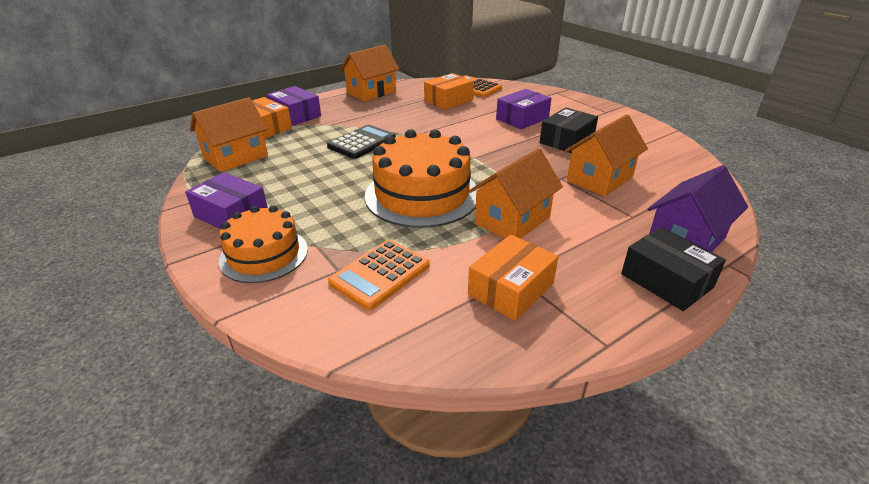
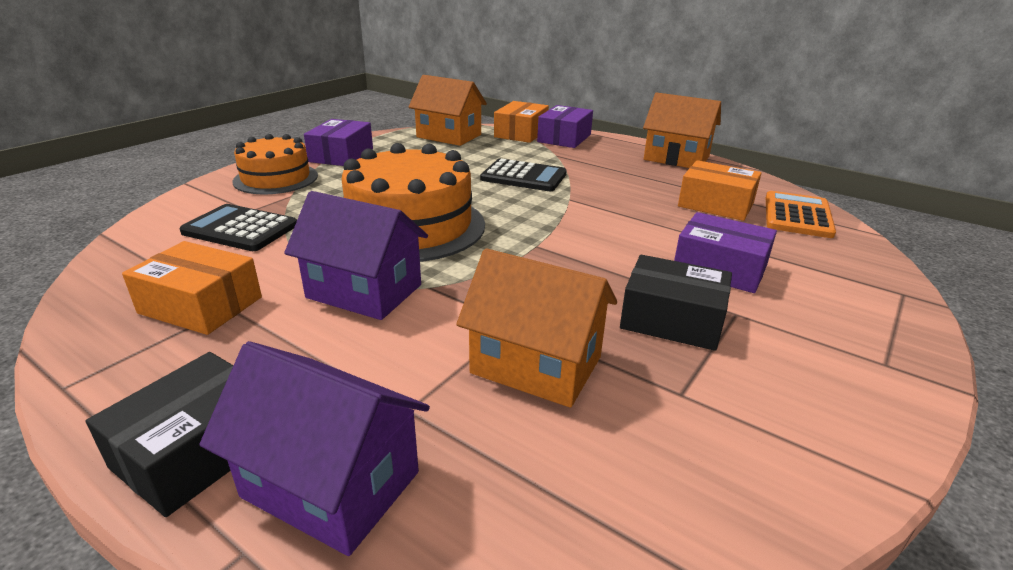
camera: 70 degrees right, 5 degrees down
(380, 274) = (240, 229): orange calculator -> black calculator
(512, 220) = (364, 291): orange house -> purple house

